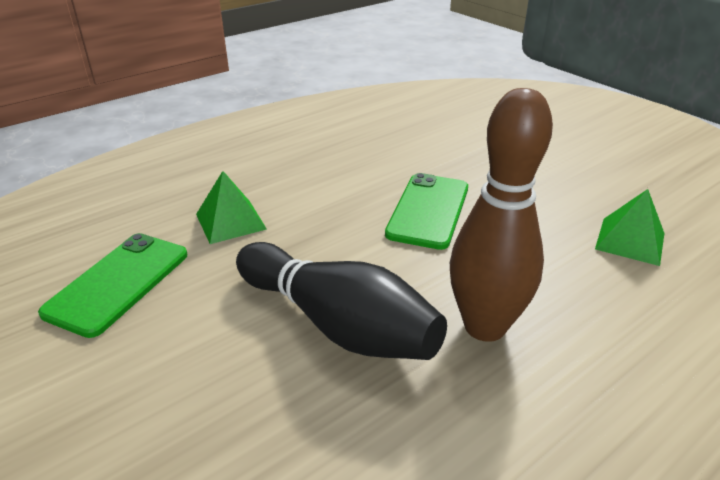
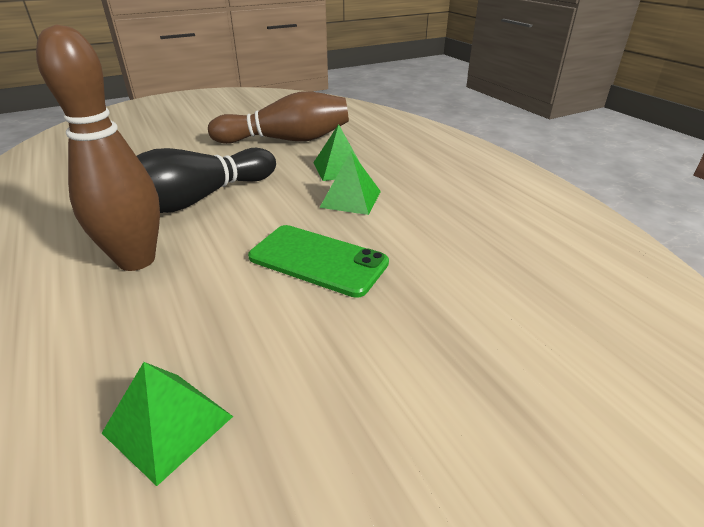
camera: 100 degrees right, 0 degrees up
(118, 283) = (286, 140): green phone -> brown bowling pin
(310, 205) = (350, 199): none -> green pyramid

